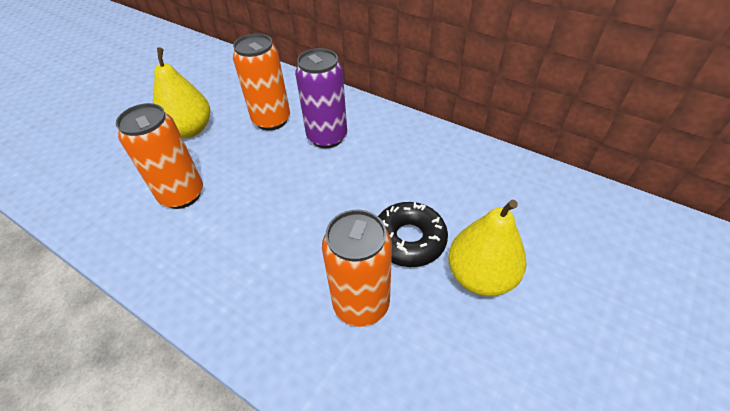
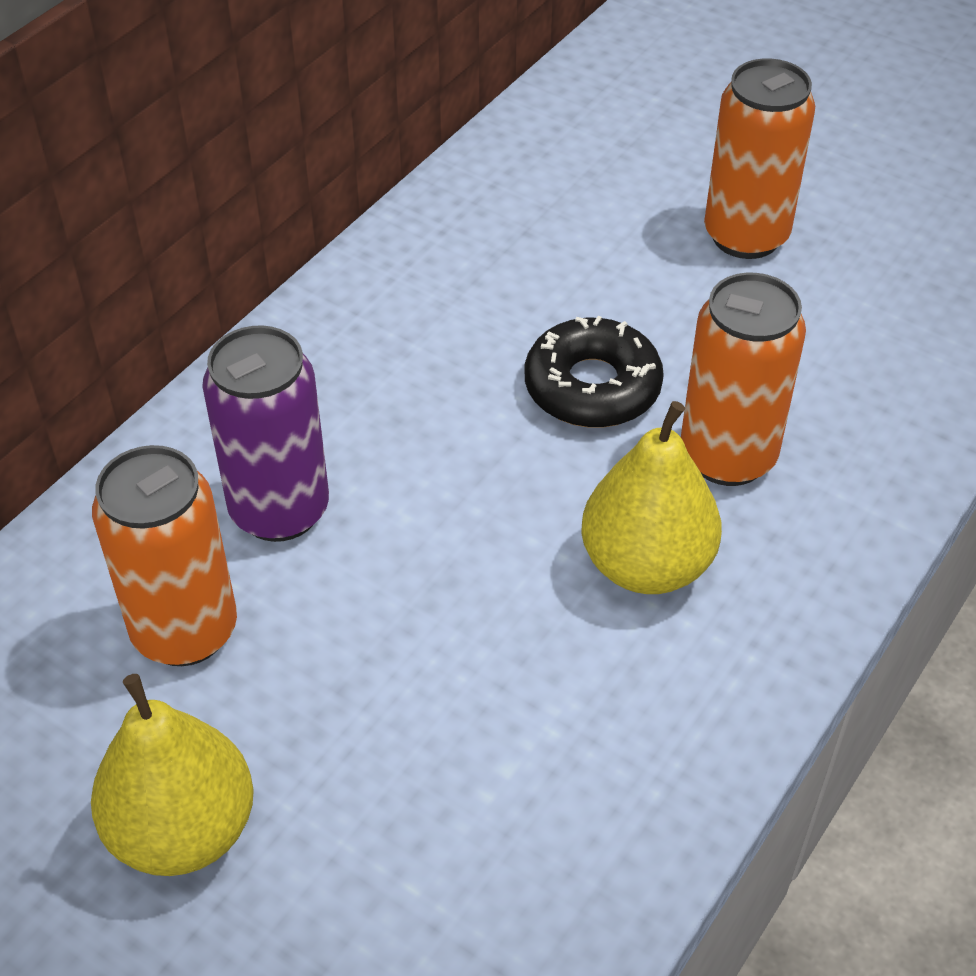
camera: 90 degrees left, 0 degrees up
(182, 195) = (446, 793): orange can -> orange can (746, 236)
(480, 276) = (667, 307): yellow pear -> yellow pear (646, 565)

